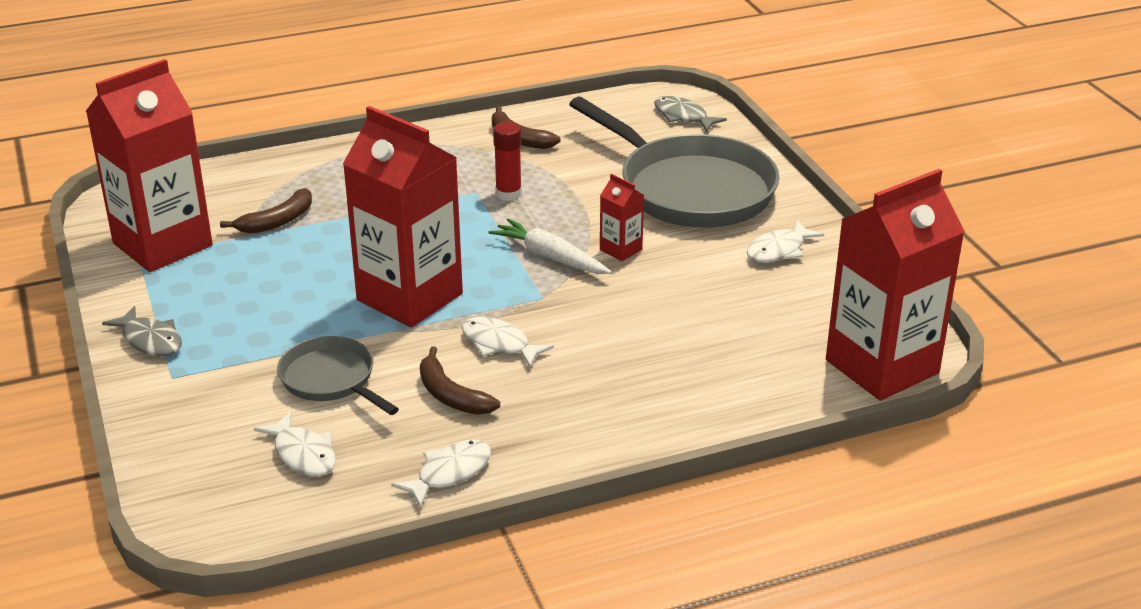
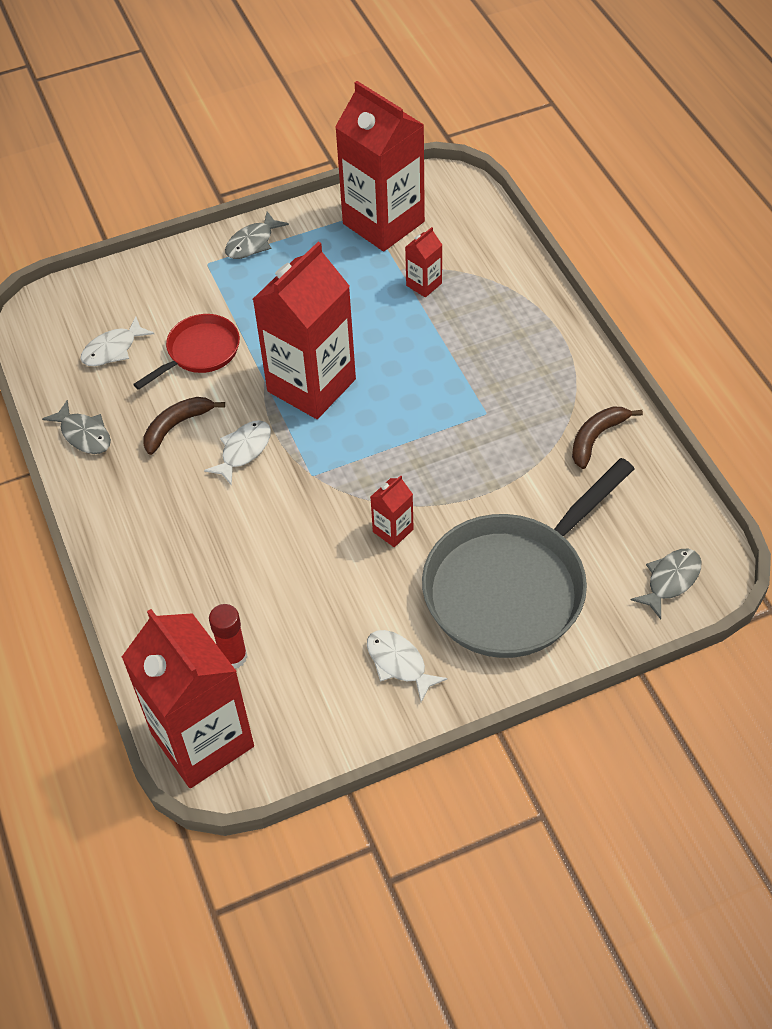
camera: 90 degrees right, 20 degrees up
(277, 221) = (424, 284): brown banana -> red carton
(331, 380) = (199, 352): grey pan -> red pan
(449, 473) = (84, 434): white fish -> grey fish
(508, 194) = (486, 438): red glue stick -> red glue stick (233, 657)
(550, 257) = (377, 477): white carrot -> none

